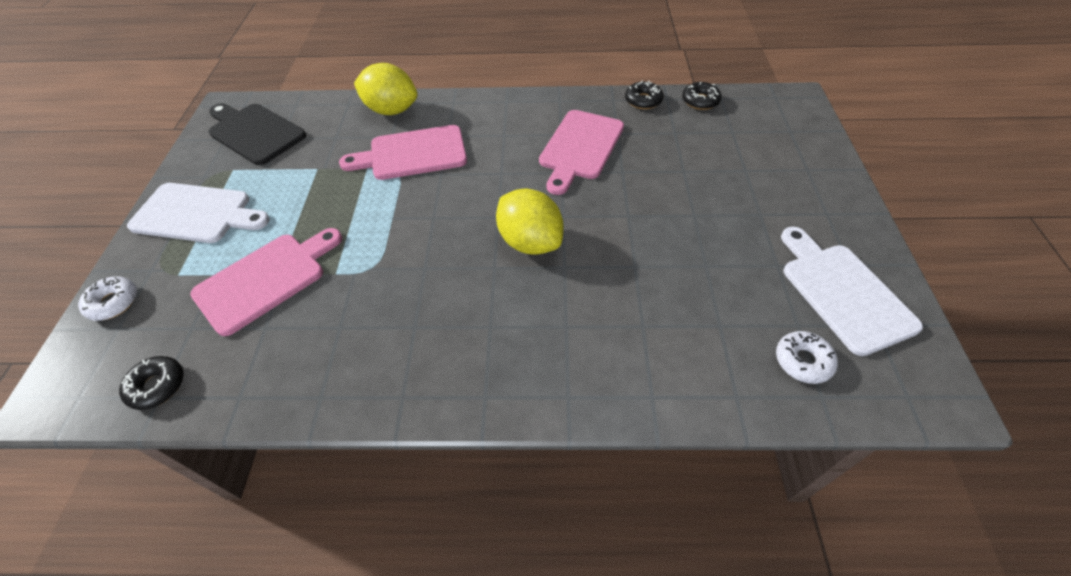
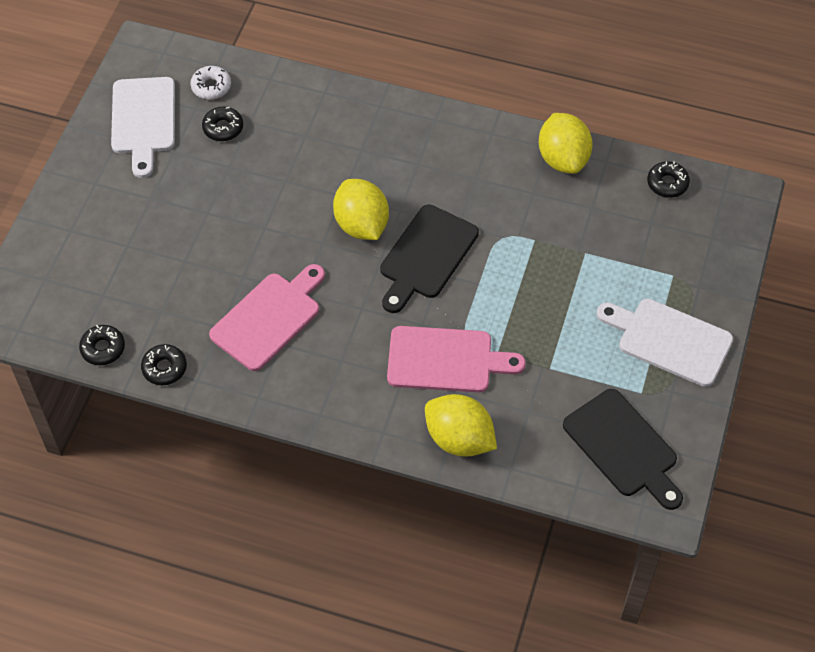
camera: 165 degrees left, 5 degrees up
(113, 303) = (722, 261): white donut -> none
(265, 279) = (594, 250): pink cutting board -> none
(300, 384) = (563, 159): none -> yellow lemon
(451, 229) = (426, 256): none -> black cutting board
(745, 308) = (223, 128): none -> black donut

